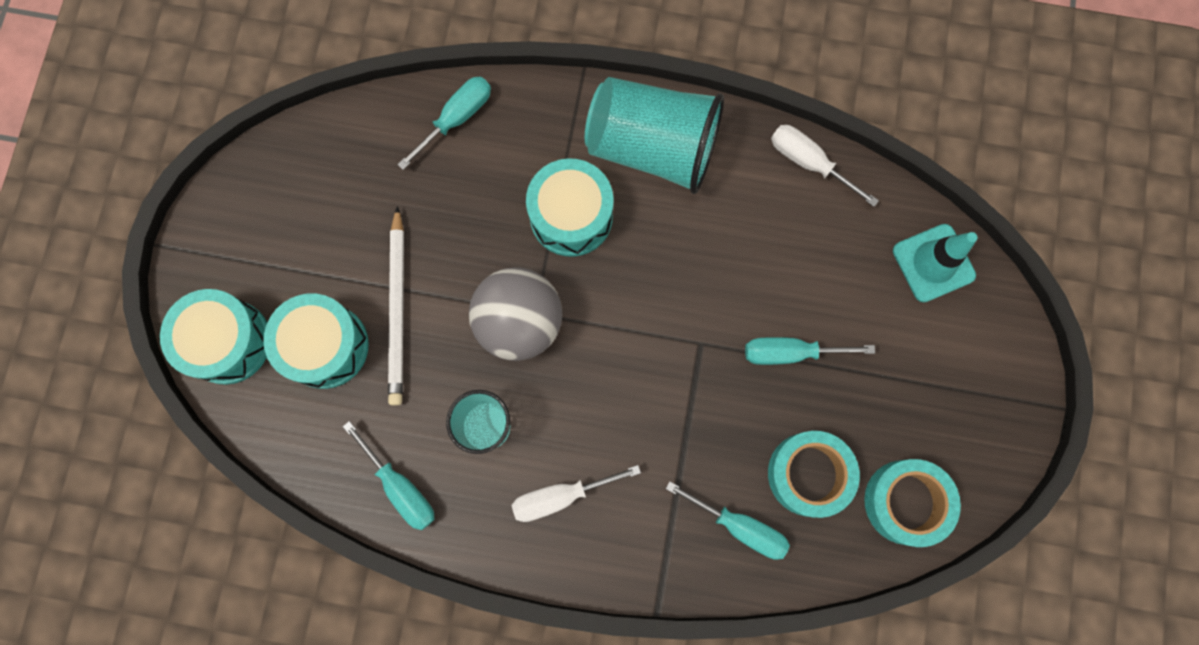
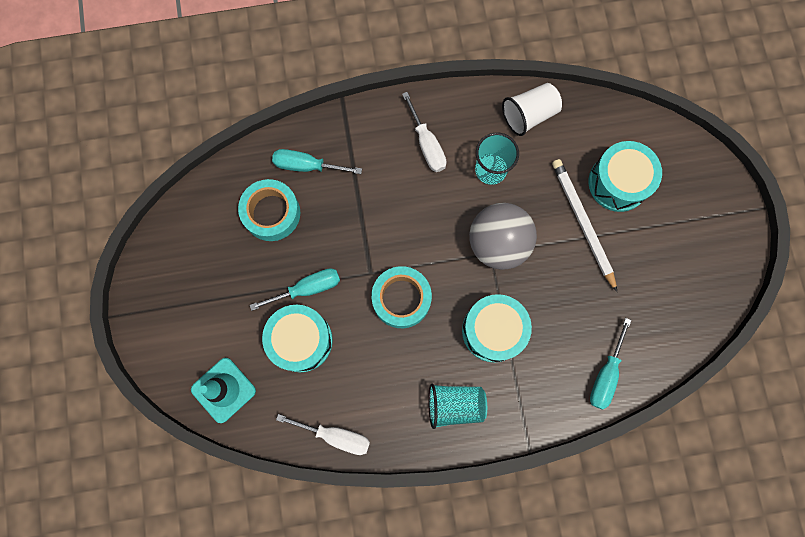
camera: 160 degrees right, 0 degrees up
(228, 342) = (682, 163): turquoise drum -> turquoise drum (301, 340)
(400, 487) = (529, 115): turquoise screwdriver -> white cup
(560, 496) = (427, 144): white screwdriver -> white screwdriver turned 105 degrees clockwise
(652, 148) = (454, 405): turquoise cup -> turquoise cup, size x0.58
(906, 502) = (203, 217): turquoise tape -> turquoise tape (401, 299)

